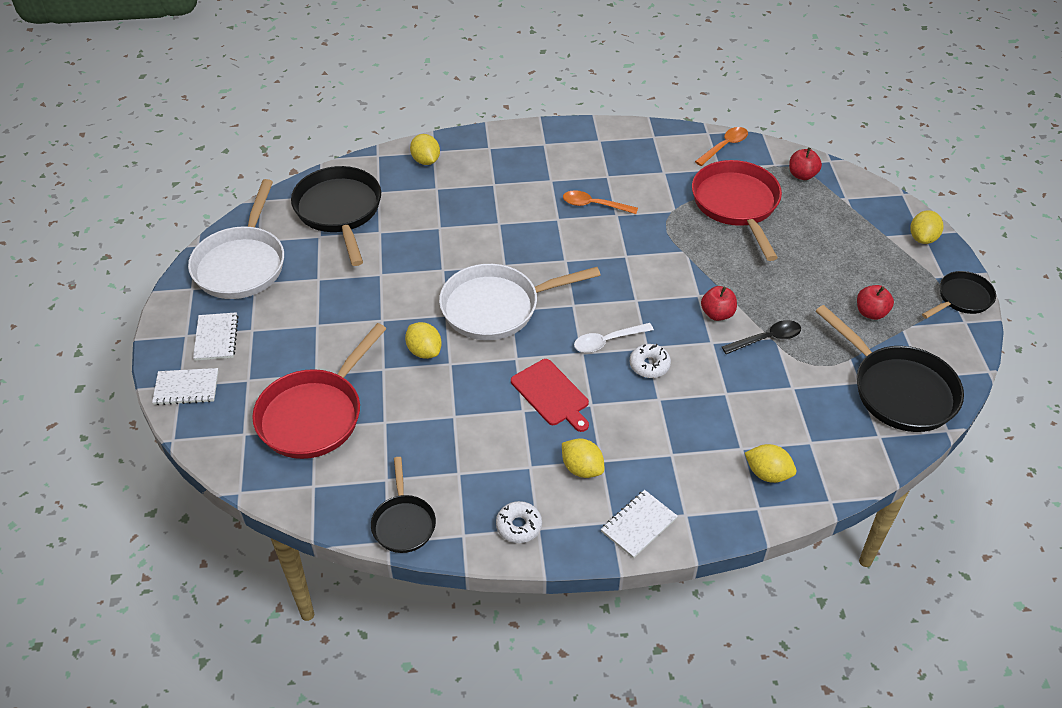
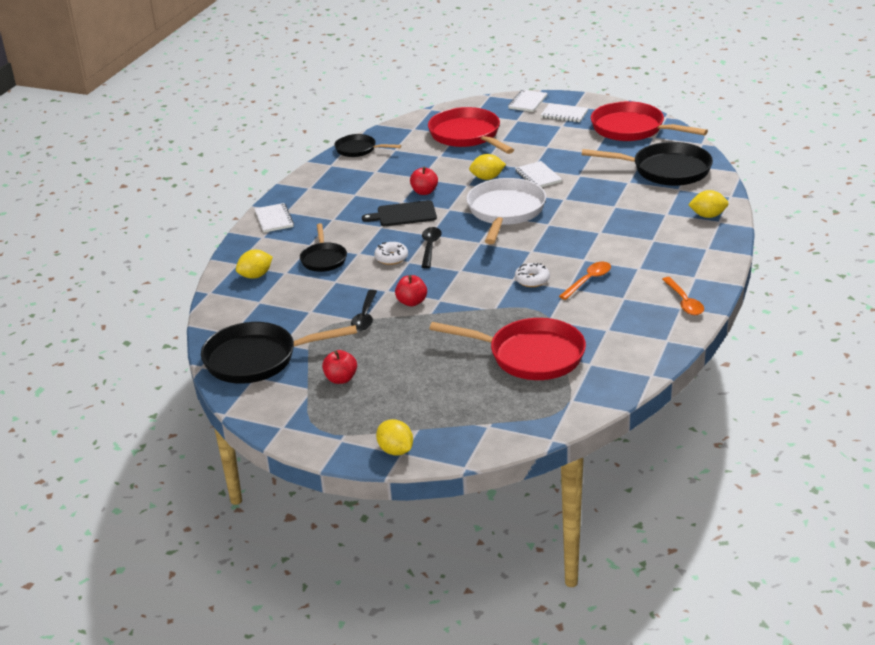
camera: 120 degrees right, 15 degrees down
(241, 264) = (632, 129): white pan -> red pan
(399, 307) = (538, 176): none -> white notebook
(519, 526) = (317, 182): white donut -> white donut (532, 280)
(551, 394) = (404, 214): red cutting board -> black cutting board
(582, 468) = (334, 211): yellow lemon -> none
(607, 341) = (430, 247): white spoon -> black spoon
(724, 146) = (622, 378): orange spoon -> orange spoon (684, 302)
(802, 175) = (543, 411): red apple -> red apple (424, 192)
(962, 298) = (306, 438): black pan -> black pan (323, 259)

